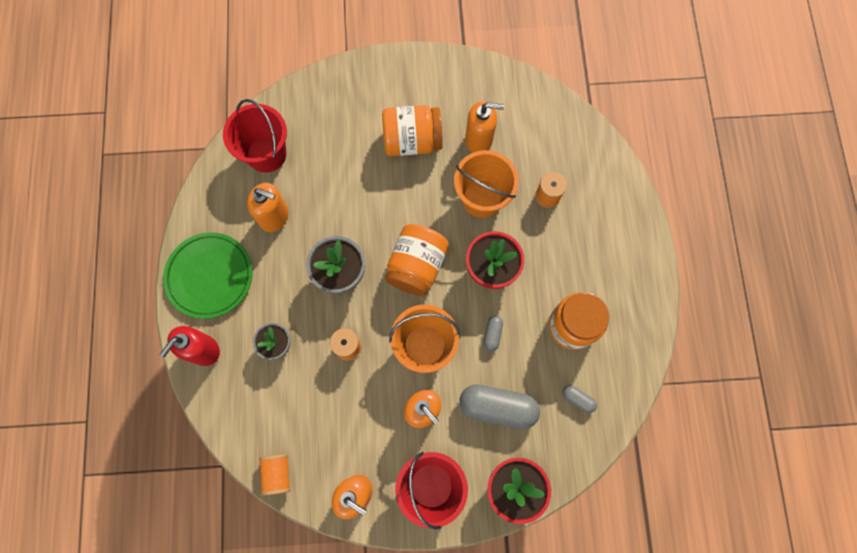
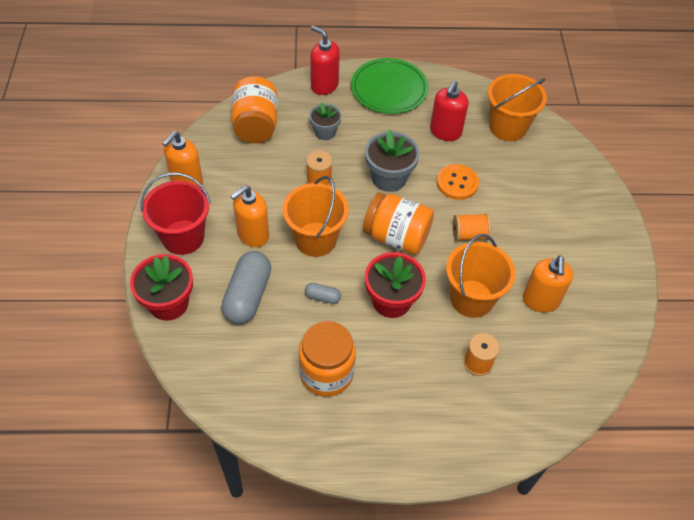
camera: 90 degrees right, 20 degrees down
(266, 154) = (507, 127): red bucket -> orange bucket
(274, 217) = (445, 132): orange soap dispenser -> red soap dispenser
(277, 473) = (214, 131): orange spool -> orange spool (469, 235)
(345, 207) = (457, 183): none -> orange button
(412, 141) = (533, 240): orange jar -> orange jar (255, 125)
(577, 399) = (246, 370): grey capsule -> none

